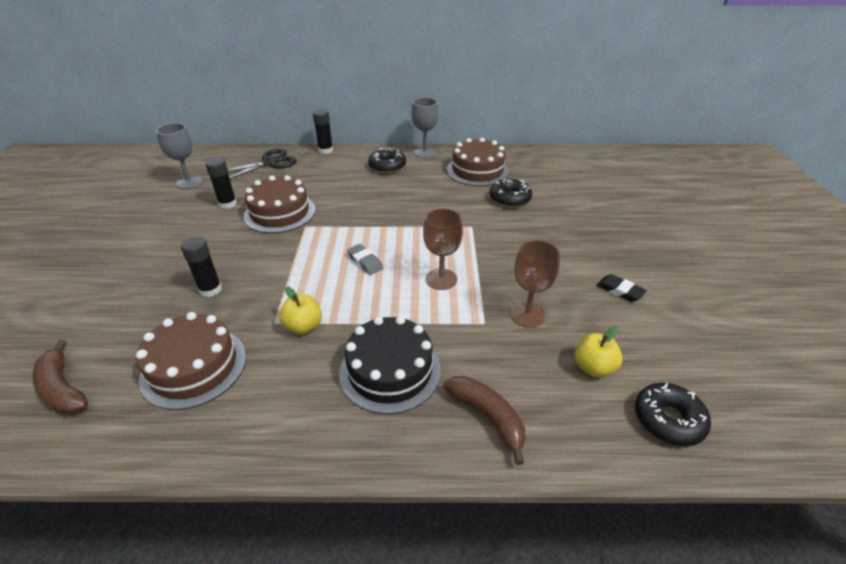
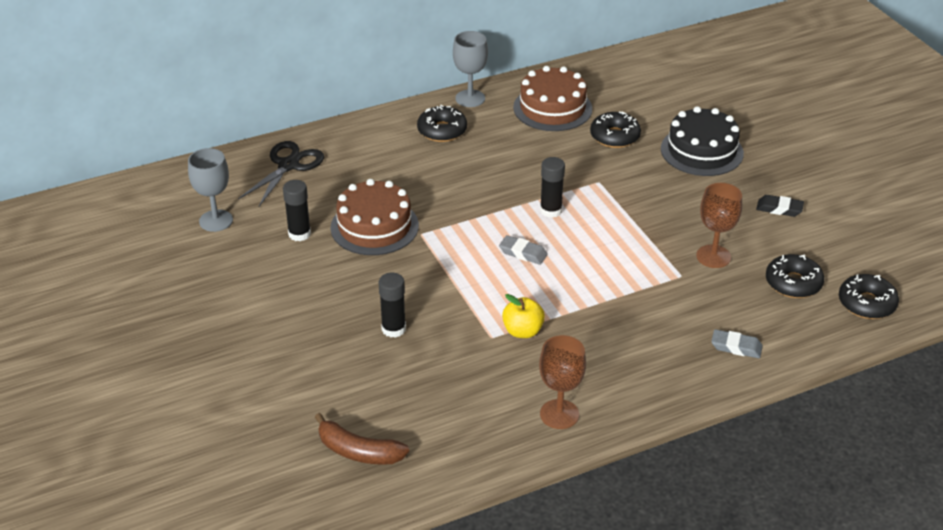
camera: 25 degrees left, 0 degrees up
(194, 367) = (459, 396): brown cake -> none
(325, 150) = (342, 127): black glue stick -> black glue stick (551, 210)
(390, 370) = (633, 340): black cake -> black cake (701, 151)
(441, 279) = (612, 247): brown goblet -> brown goblet (559, 414)
(487, 417) = (736, 347): brown banana -> grey eraser
(593, 367) = (793, 283): yellow apple -> black donut

